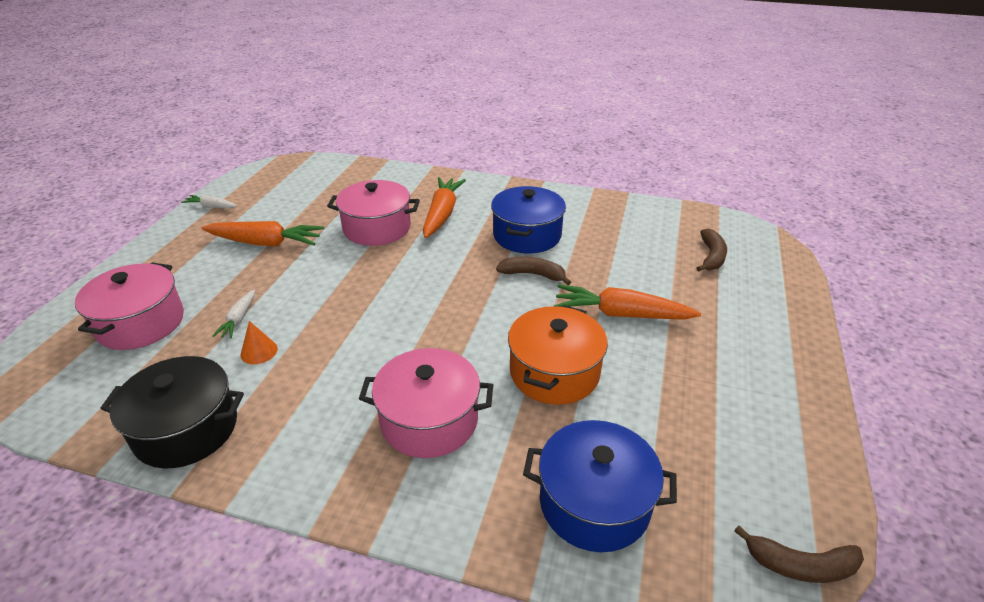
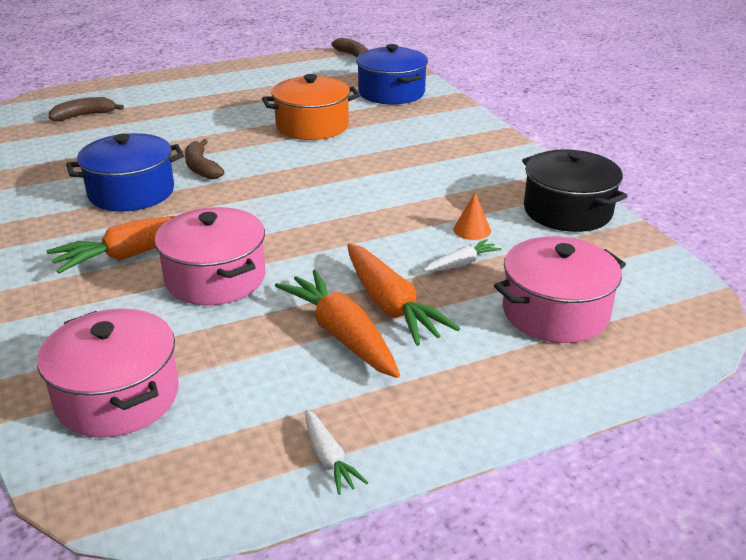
camera: 130 degrees left, 5 degrees down
(429, 420) = (414, 144): pink pot -> pink pot (118, 397)
(620, 314) = (215, 125): orange carrot -> orange carrot (391, 306)

